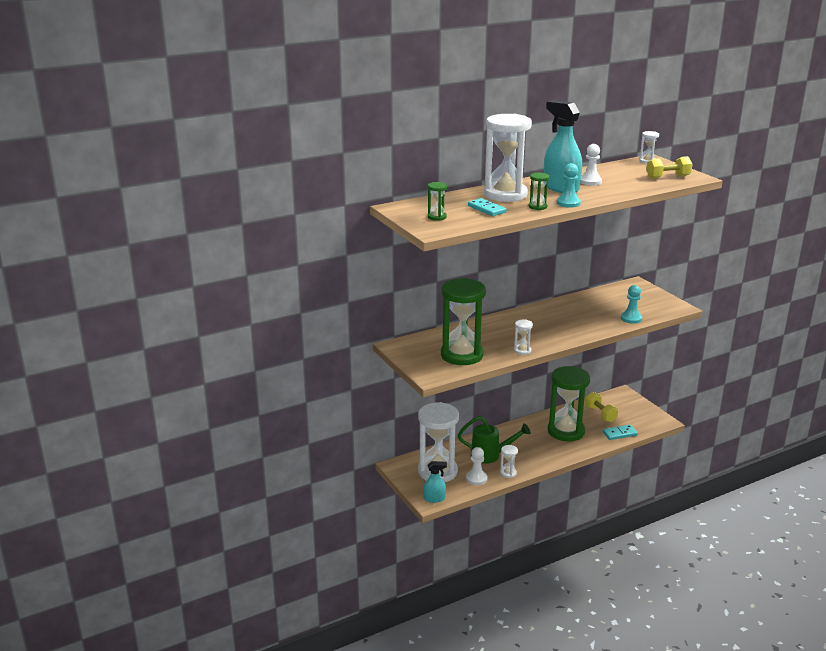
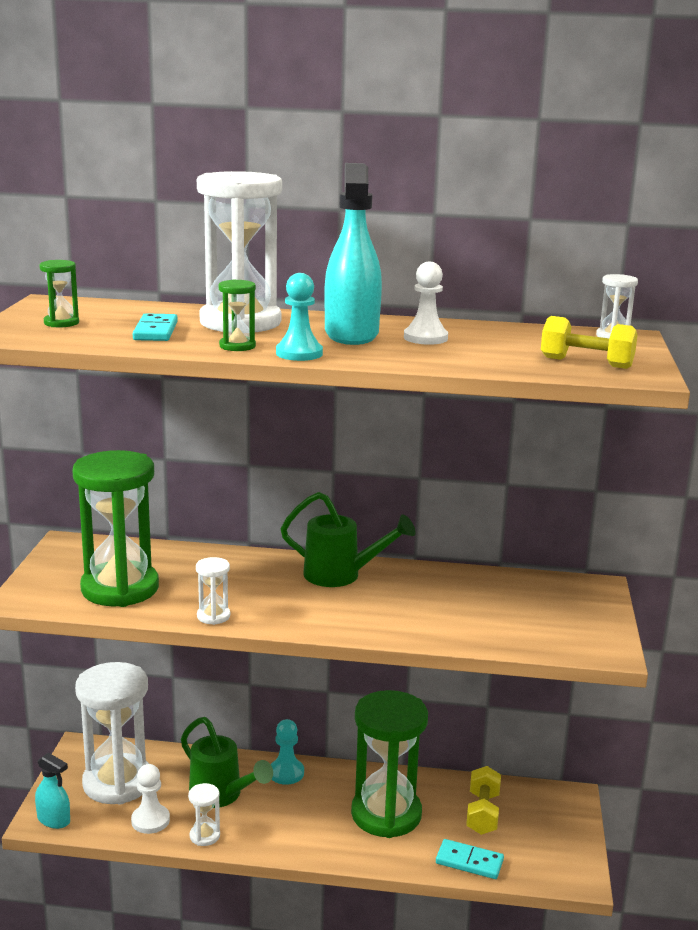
camera: 35 degrees right, 5 degrees down
(539, 315) = (341, 575): none -> green watering can
(631, 318) = (483, 636): turquoise pawn -> turquoise pawn (286, 773)

